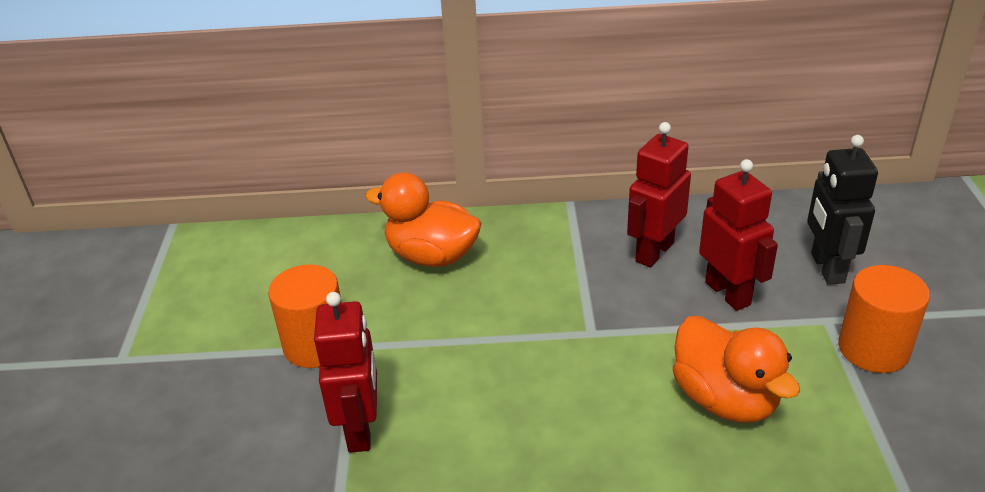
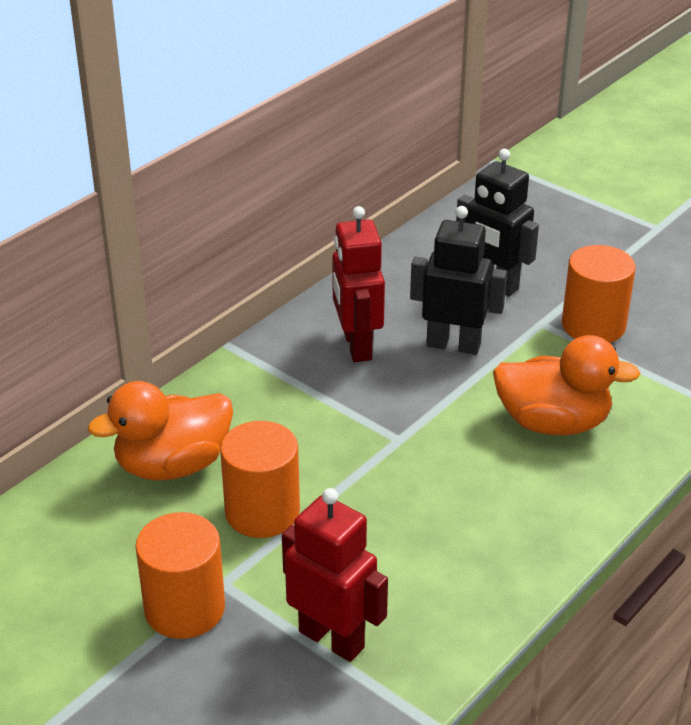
camera: 50 degrees left, 0 degrees up
(438, 319) = (262, 512): none -> orange cylinder
(728, 293) = (453, 345): red robot -> black robot

